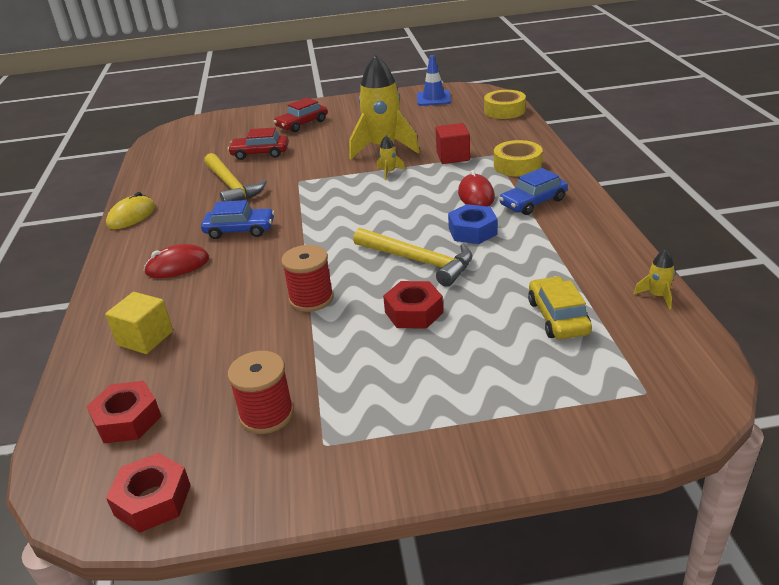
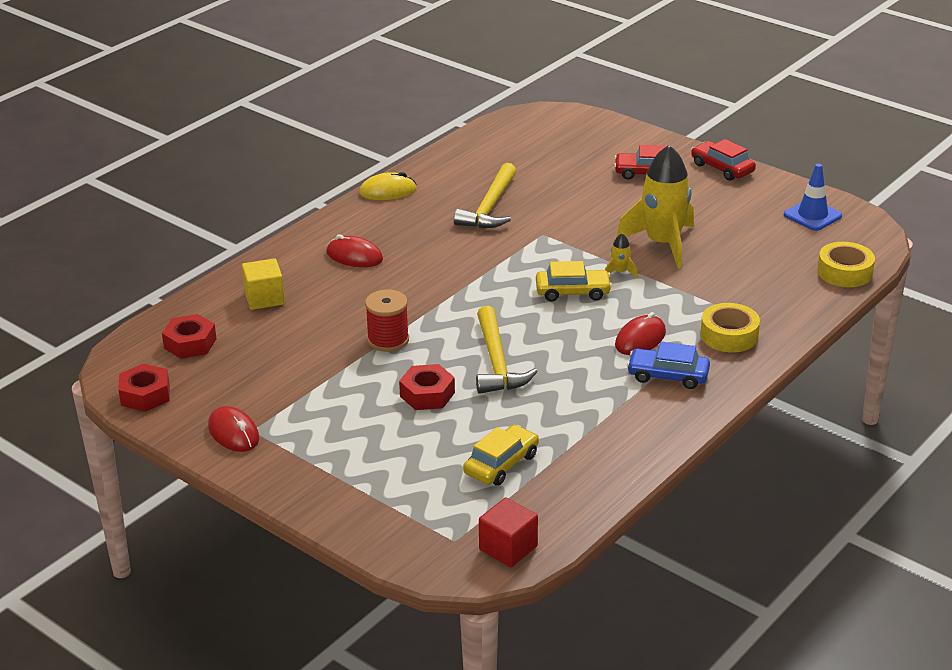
camera: 45 degrees right, 0 degrees up
(240, 230) = (433, 253): blue car -> none
(260, 153) = (562, 186): red car -> red car (722, 168)
(267, 414) = (253, 393): red spool -> none
(309, 461) = (233, 433): none -> red mouse
(382, 197) = (572, 292): none -> yellow car
(453, 156) = (698, 291): red cube -> red cube (508, 548)
(472, 231) = (576, 366): blue nut -> none
(657, 296) = (591, 501): yellow rocket -> none

